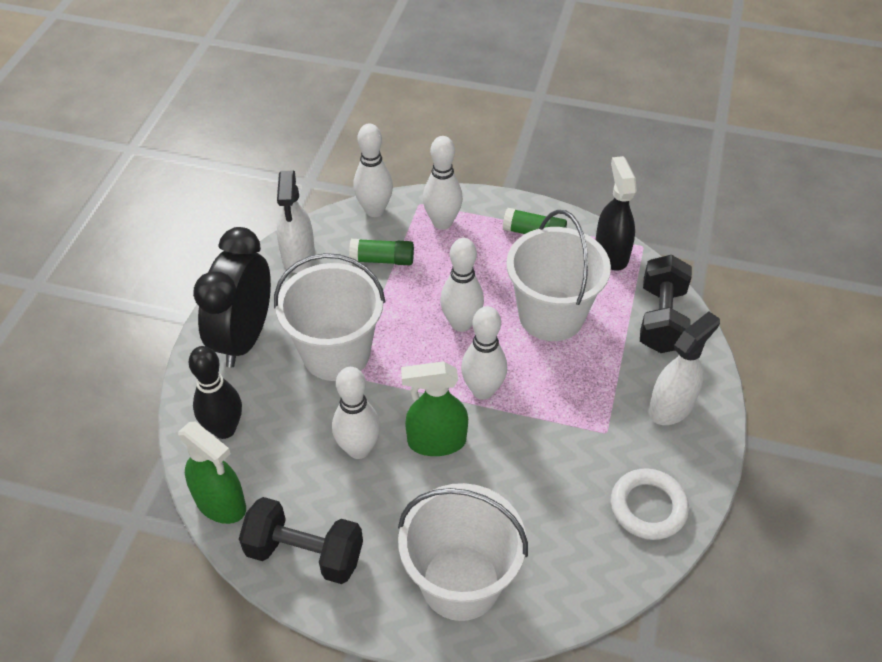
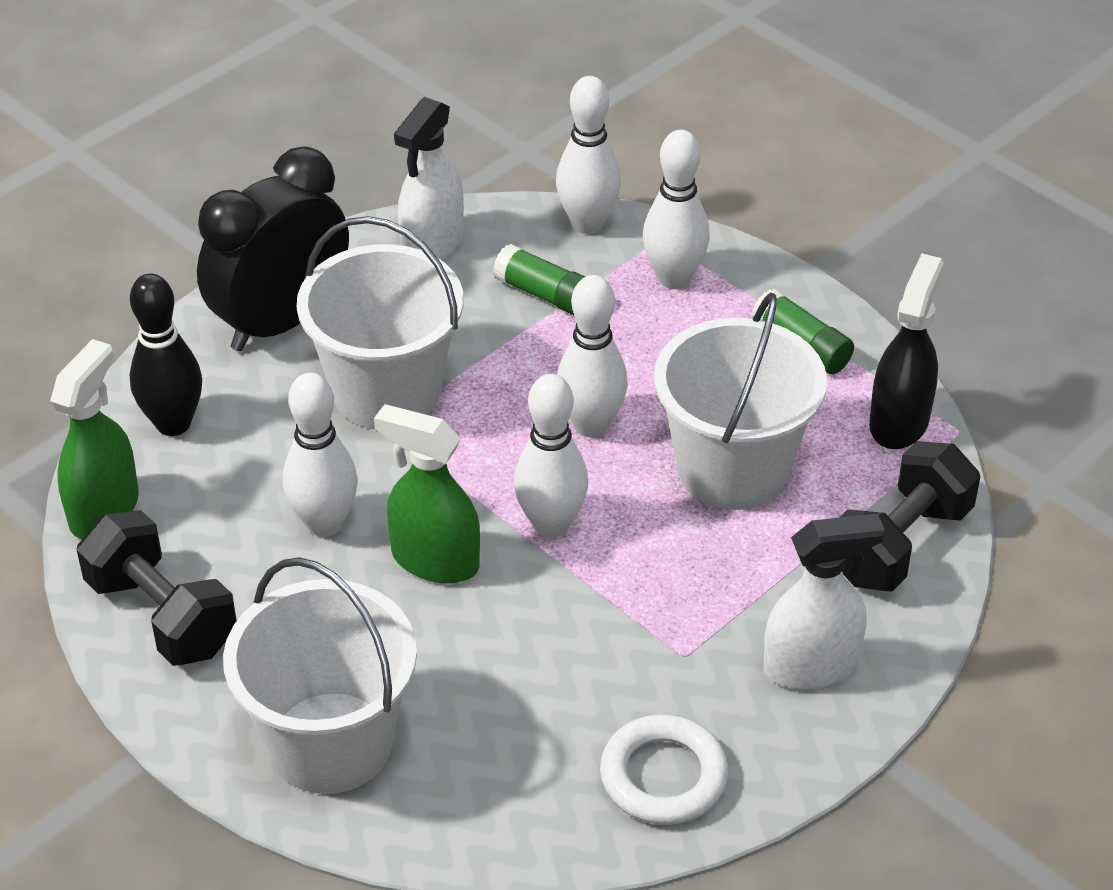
camera: 30 degrees right, 5 degrees down
(221, 503) = (104, 509): green spray bottle -> green spray bottle turned 135 degrees counterclockwise

